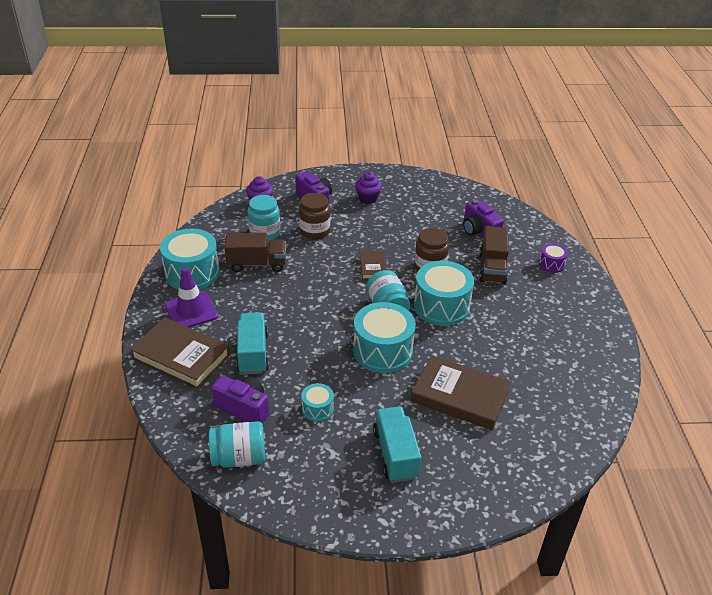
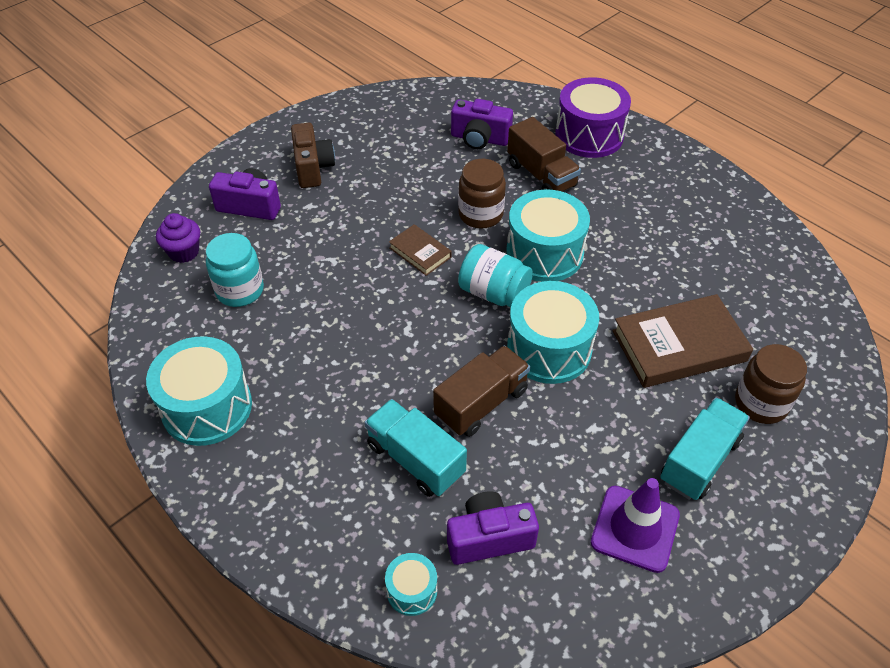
camera: 40 degrees left, 10 degrees up
(181, 357) = (333, 532): brown book -> none
(191, 311) = (270, 460): purple traffic cone -> purple traffic cone (635, 528)
(239, 457) = (558, 604): turquoise jar -> none
(257, 264) = (279, 338): brown truck -> brown truck (481, 403)
(314, 231) = (299, 249): brown jar -> brown jar (761, 403)
(317, 409) = (566, 472): turquoise drum -> turquoise drum (412, 590)
(368, 199) = (313, 168): purple cupcake -> brown camera
(395, 454) = (699, 461): turquoise truck -> turquoise truck turned 90 degrees clockwise
(551, 264) = (589, 135): purple drum -> purple drum, size x2.03

